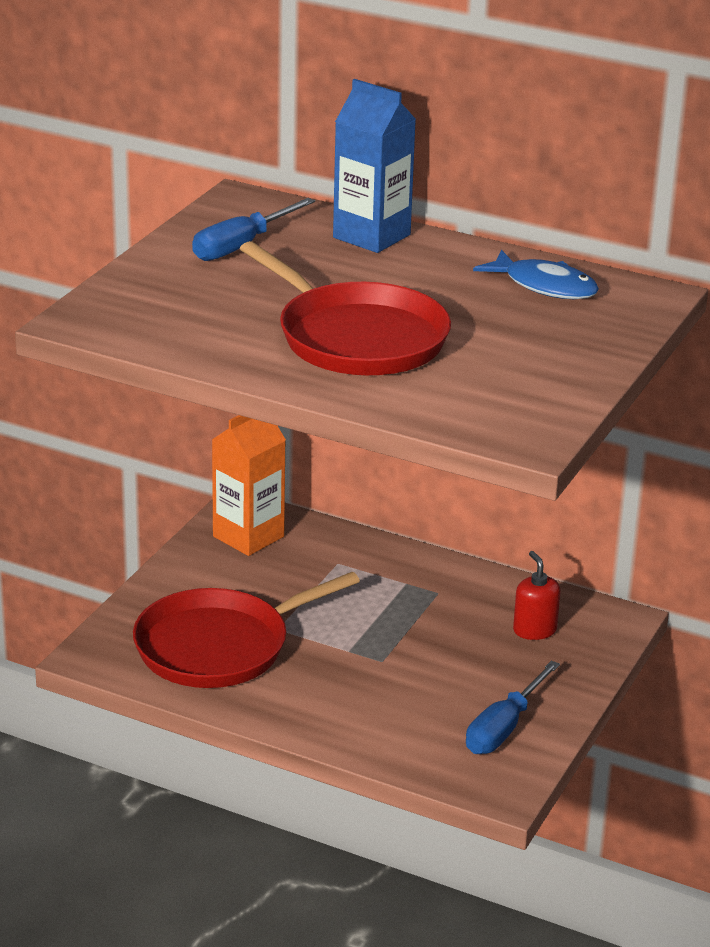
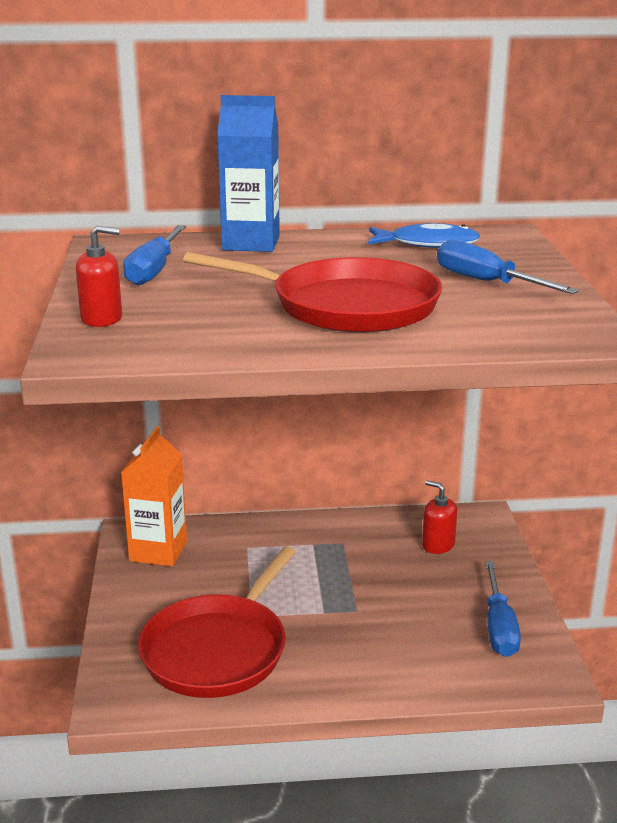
camera: 30 degrees left, 5 degrees down
(136, 289) = (102, 319): none -> red soap dispenser
(528, 350) = (487, 282): none -> blue screwdriver

